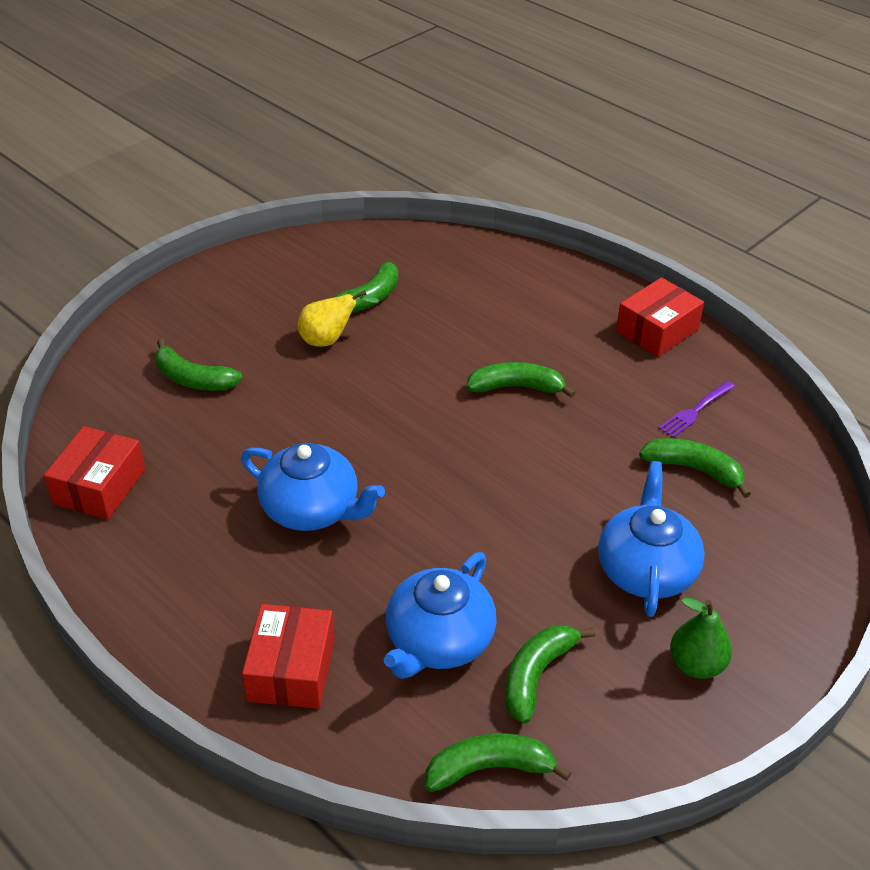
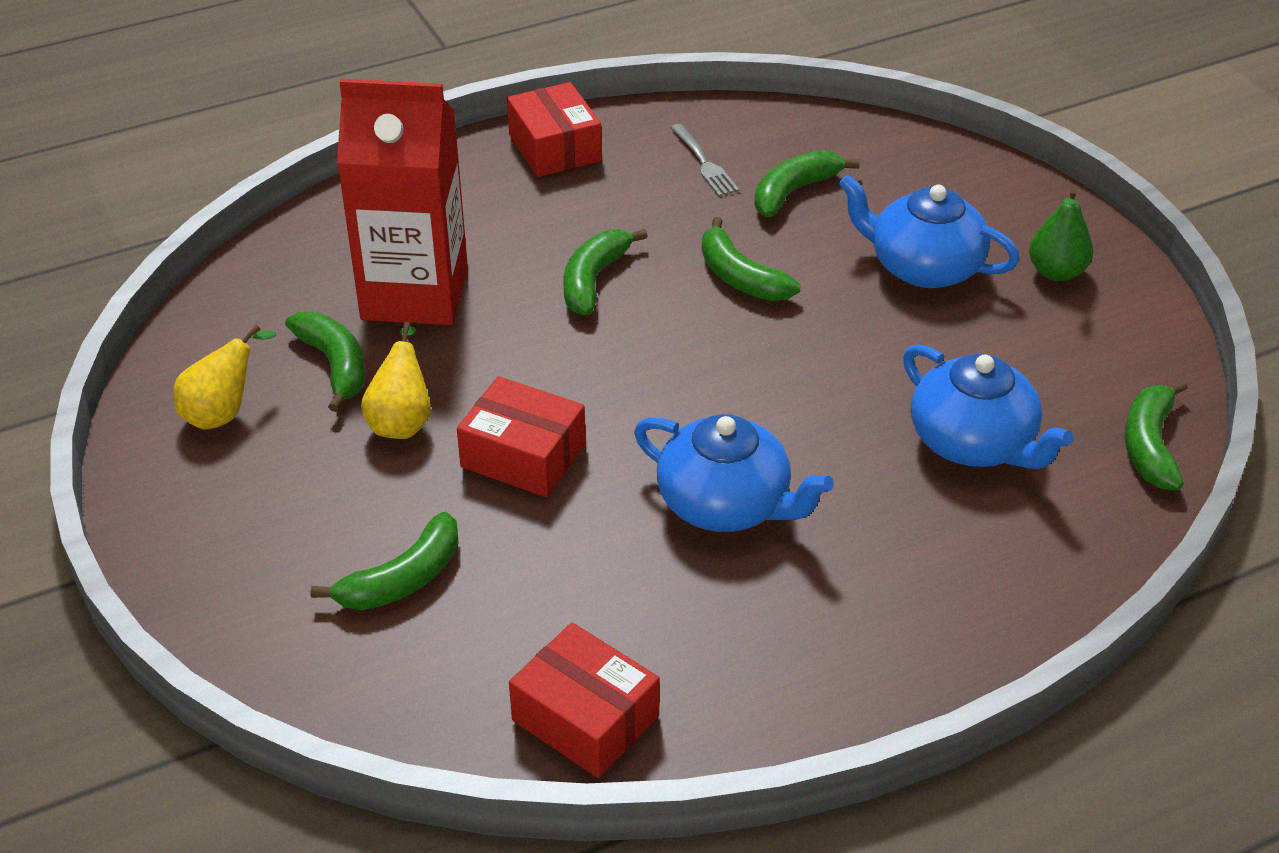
camera: 70 degrees left, 0 degrees up
(291, 669) = (980, 573): red box -> red box (523, 456)
(305, 270) = (223, 413): none -> yellow pear
(312, 509) = (726, 504): blue teapot -> blue teapot turned 75 degrees clockwise
(455, 311) = (414, 293): none -> red carton
(536, 675) = (1041, 382): green banana -> green banana (740, 277)
(695, 410) = (703, 163): purple fork -> grey fork

